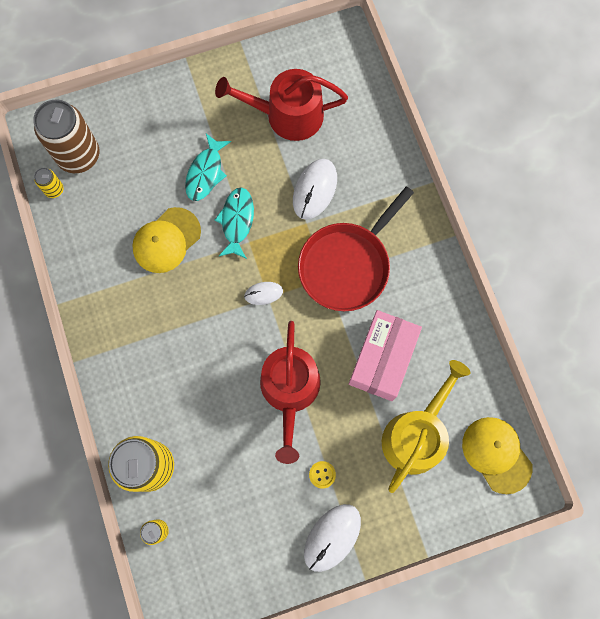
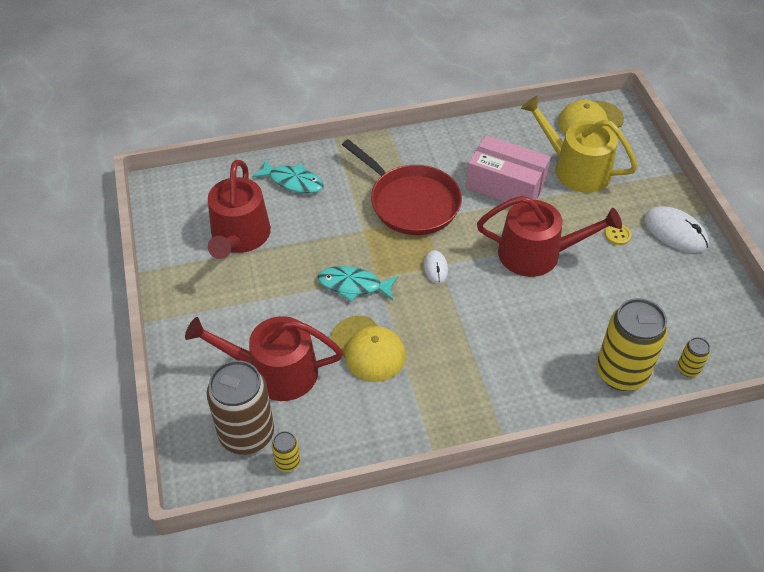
camera: 85 degrees left, 25 degrees down
(139, 167) = (274, 372): none -> red watering can
(206, 173) = (293, 309): turquoise fish -> turquoise fish (293, 182)
(315, 190) = (328, 221): white mouse -> none

